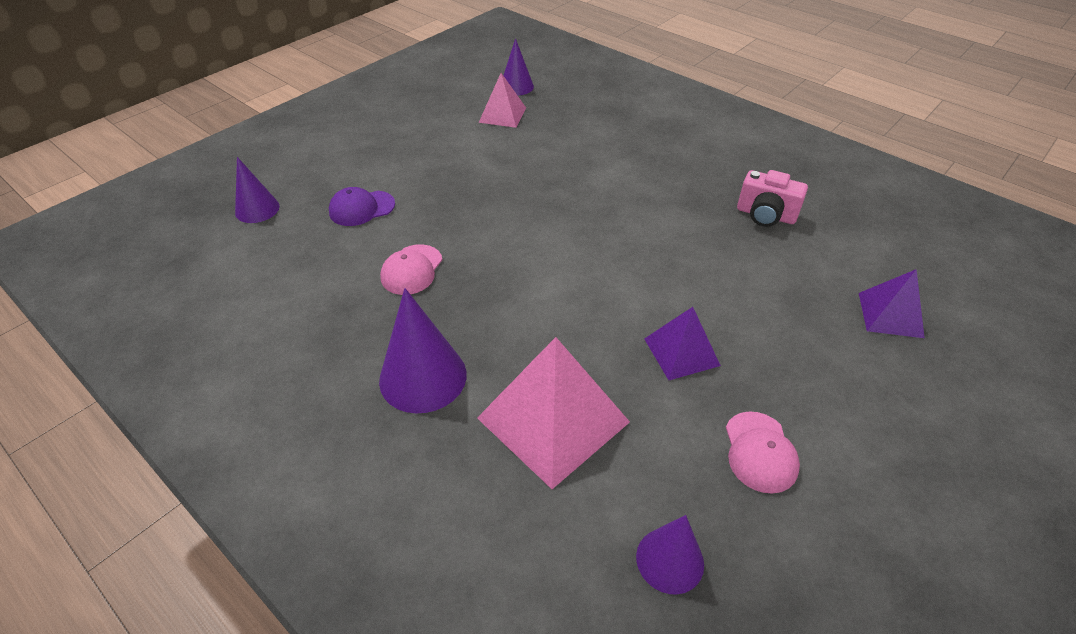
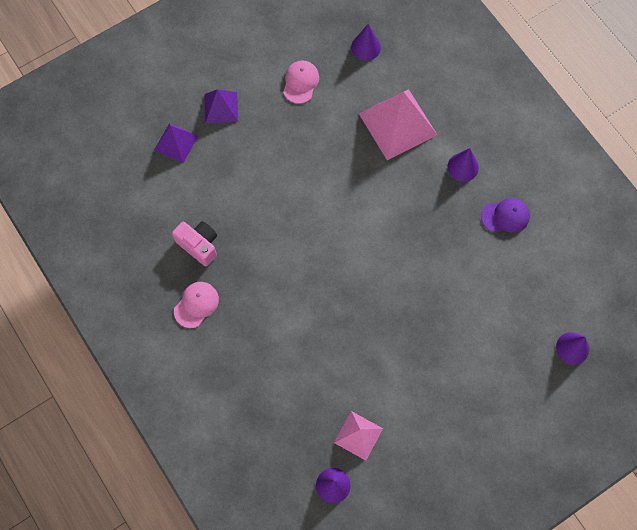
camera: 165 degrees left, 25 degrees up
(361, 208) = (493, 328): purple cap -> purple cap (505, 216)
(412, 270) = (461, 253): pink cap -> pink cap (196, 304)
(423, 377) = (463, 167): purple cone -> purple cone, size x0.63
(681, 352) = (312, 148): purple pyramid -> purple pyramid (221, 107)

